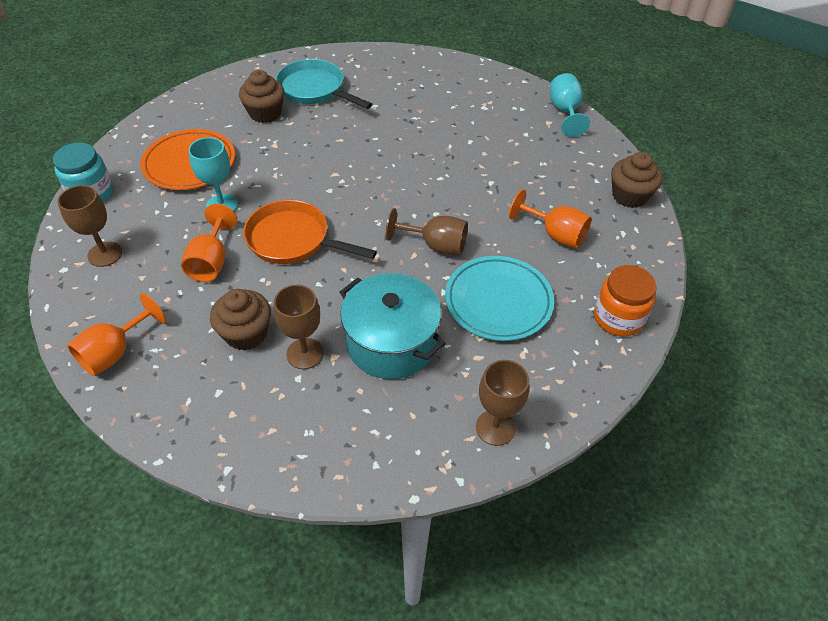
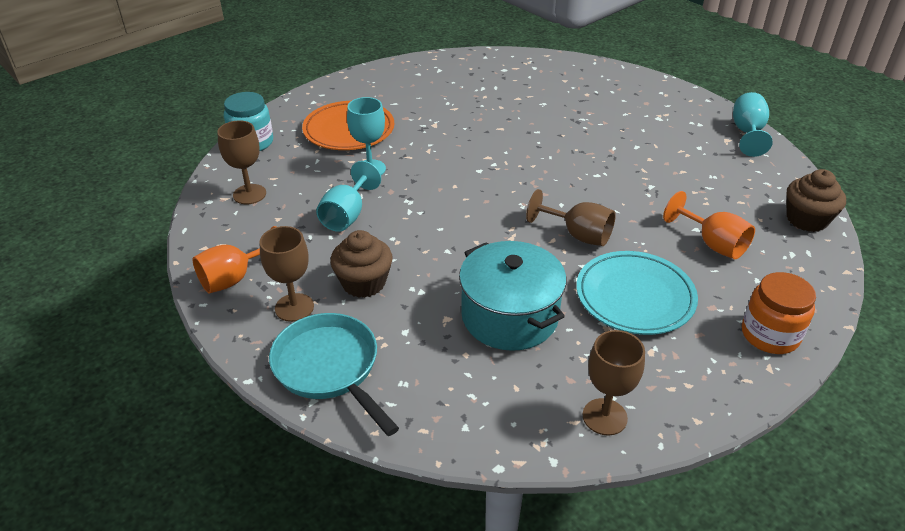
camera: 15 degrees right, 10 degrees down
(211, 262) = (347, 215): orange goblet -> turquoise goblet
(265, 113) = (432, 97): brown cupcake -> none
(293, 240) = (432, 208): orange pan -> none
(305, 353) = (418, 311): brown goblet -> brown goblet (294, 307)
(315, 90) = (486, 83): turquoise pan -> turquoise pan (330, 368)

